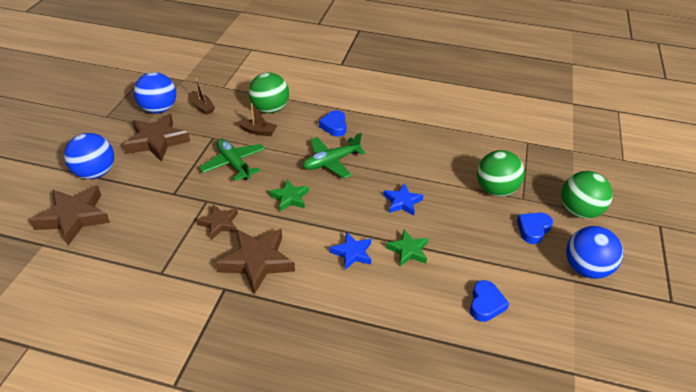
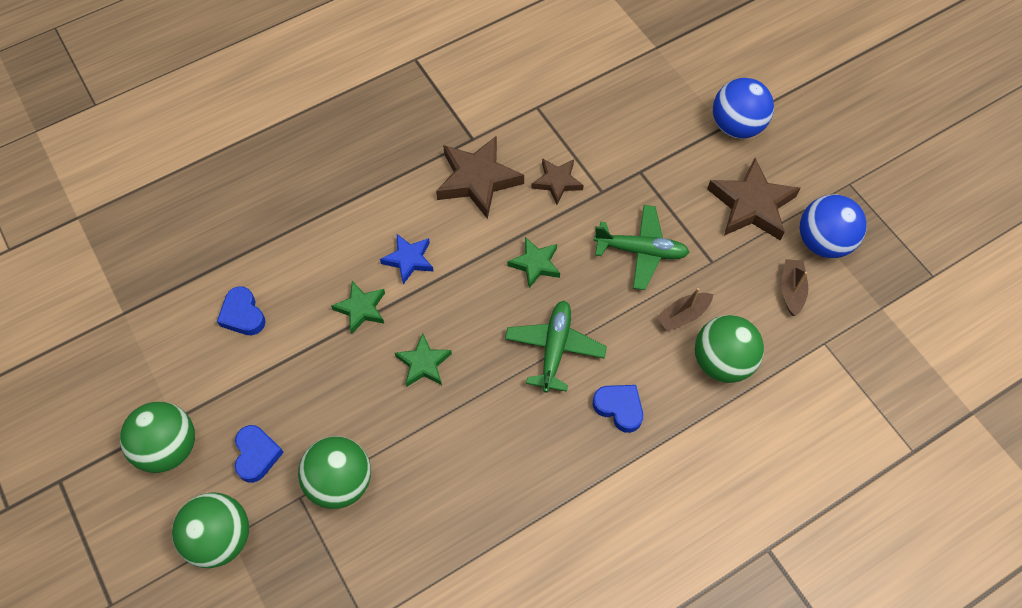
camera: 135 degrees right, 20 degrees up
(74, 217) = (675, 81): brown star -> none
(202, 107) = (791, 290): brown boat -> brown boat turned 90 degrees clockwise
(402, 202) = (423, 363): blue star -> green star
(586, 268) = (169, 447): blue ball -> green ball

